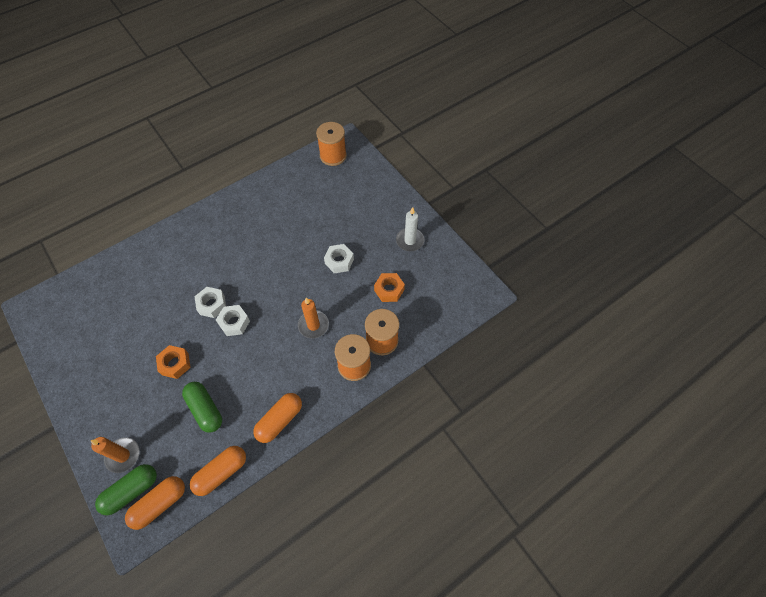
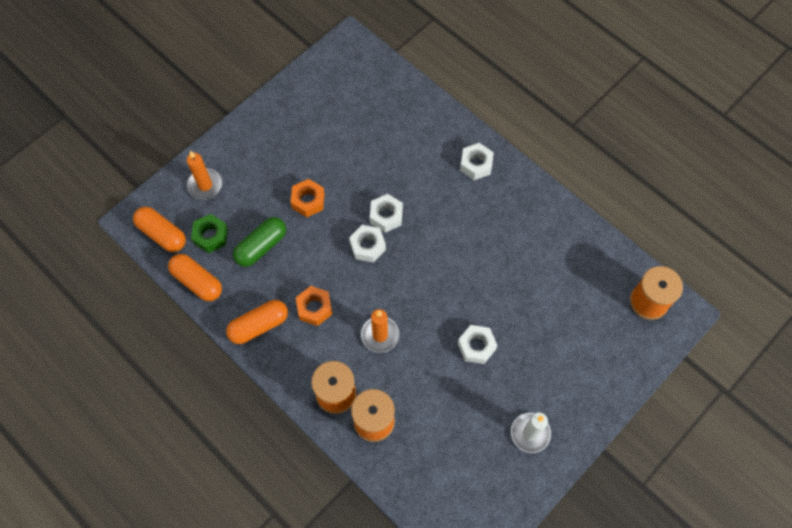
camera: 80 degrees right, 5 degrees up
(131, 491) = (172, 205): green capsule -> none
(179, 455) = (211, 236): none -> green nut
(191, 234) = (476, 164): none -> white nut
(279, 420) = (259, 325): orange capsule -> orange capsule turned 60 degrees counterclockwise
(389, 290) = (447, 418): orange nut -> orange nut (314, 308)

